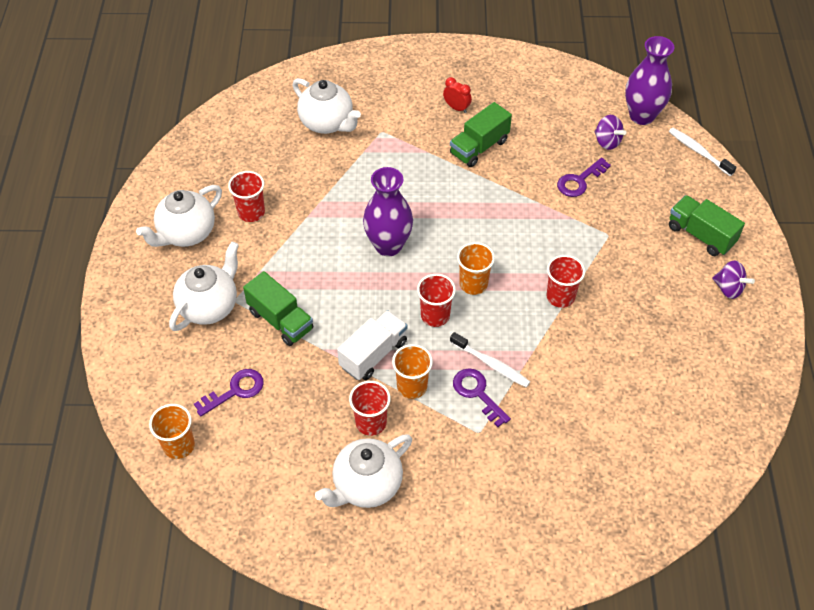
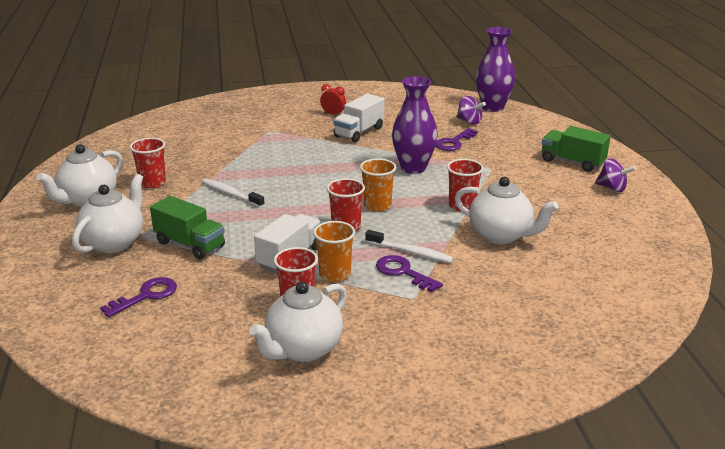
camera: 10 degrees left, 25 degrees down
(179, 445) = (84, 342): orange cup -> none
(327, 123) = (218, 130): white teapot -> white teapot (501, 235)
(388, 245) = (290, 190): purple vase -> purple vase (413, 168)
(479, 147) = (359, 132): green truck -> white truck
(699, 152) = (548, 121): white toothbrush -> white toothbrush (231, 194)

